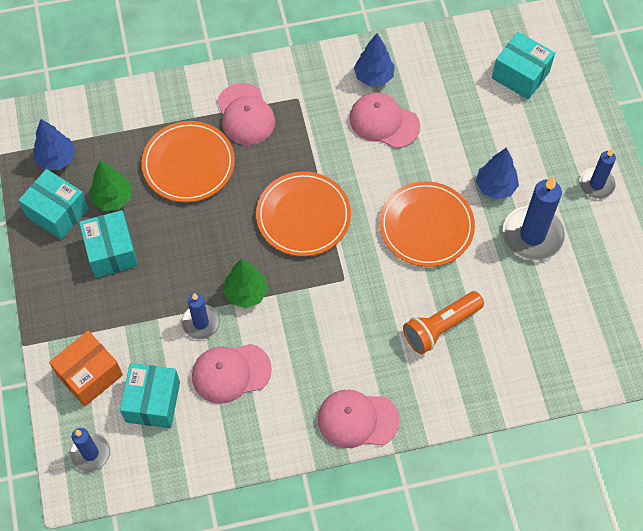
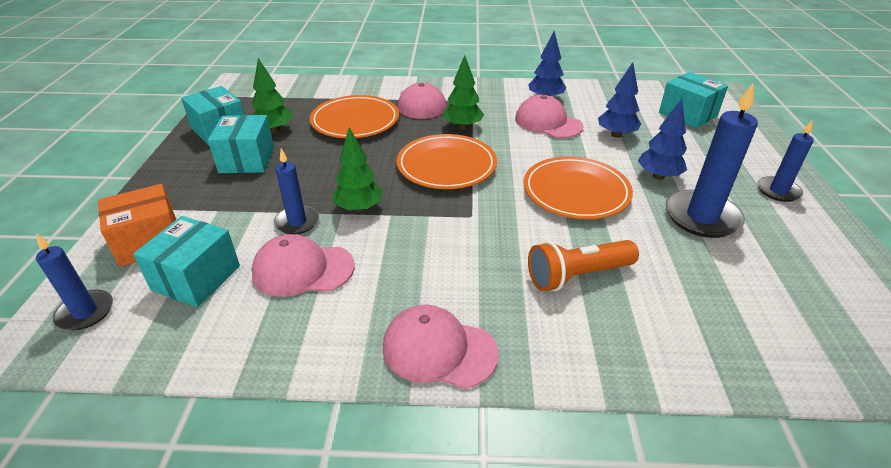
camera: 15 degrees right, 25 degrees down
(56, 159) = (245, 104): blue tree -> blue tree (616, 135)
(301, 149) = (463, 127): none -> green tree

